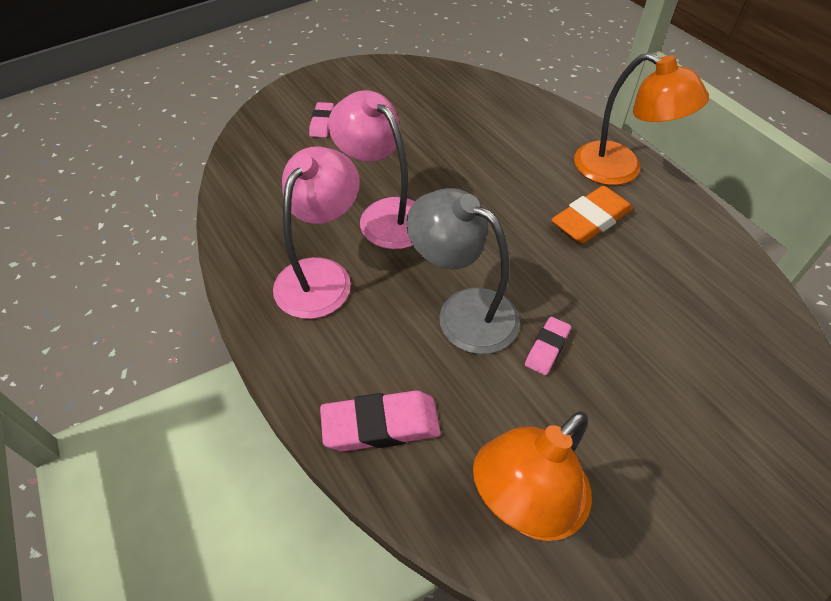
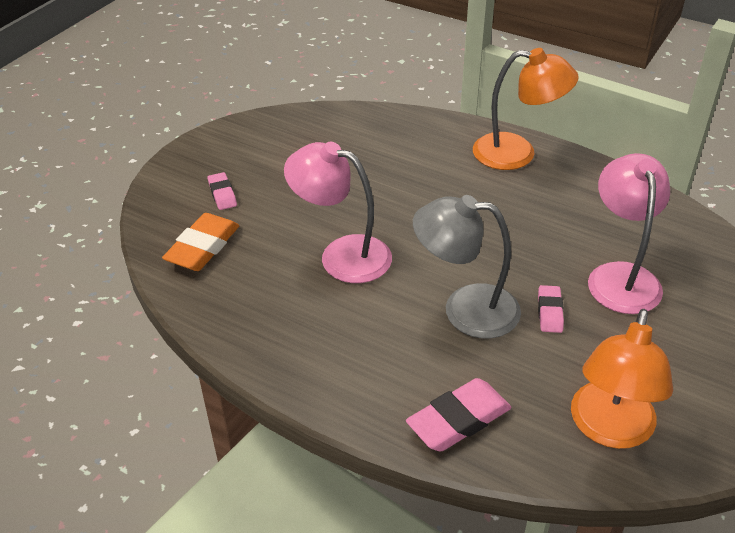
camera: 25 degrees left, 10 degrees down
(321, 275) = (321, 325): pink lamp -> pink lamp (620, 276)
(590, 220) = (520, 202): orange eraser -> orange eraser (203, 247)

